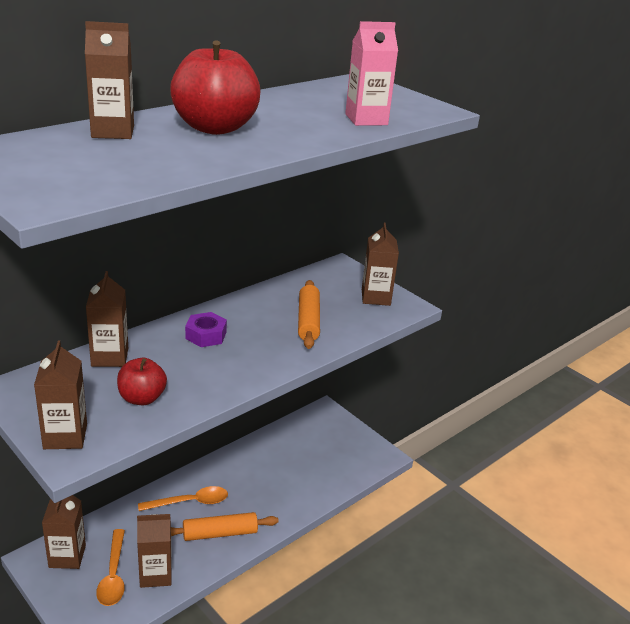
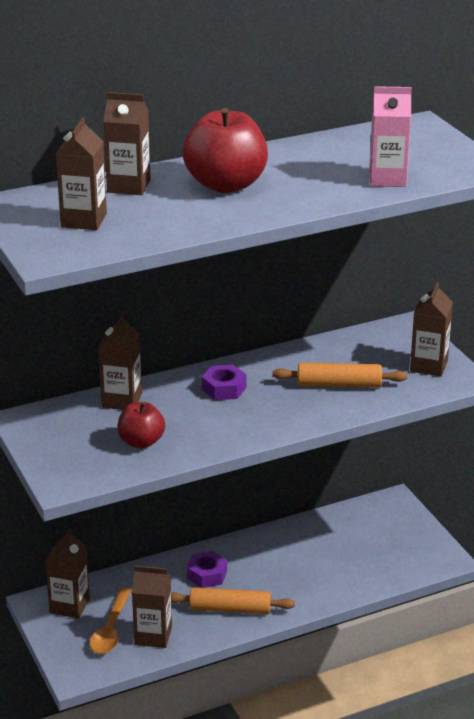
camera: 20 degrees right, 0 degrees up
(65, 436) = (63, 466): brown carton -> brown carton (83, 220)
(190, 502) = (207, 575): orange spoon -> purple nut
(308, 321) = (339, 384): orange rolling pin -> orange rolling pin turned 75 degrees clockwise

